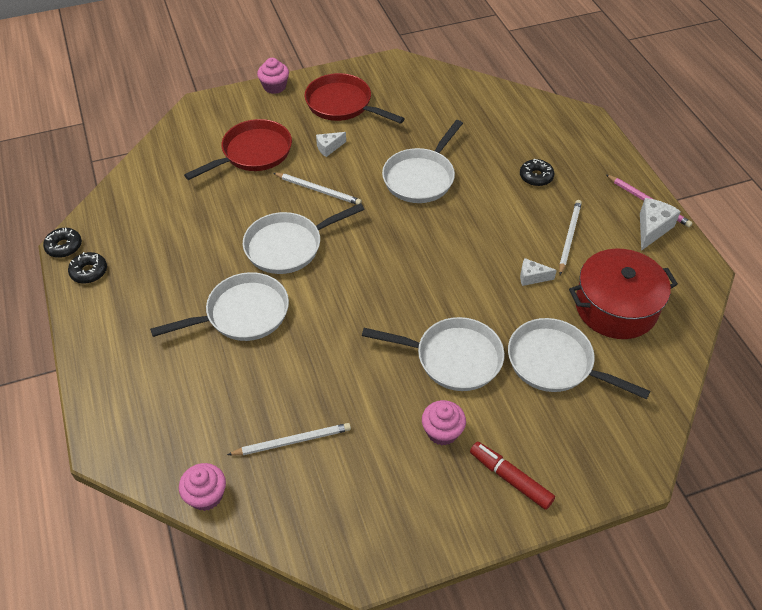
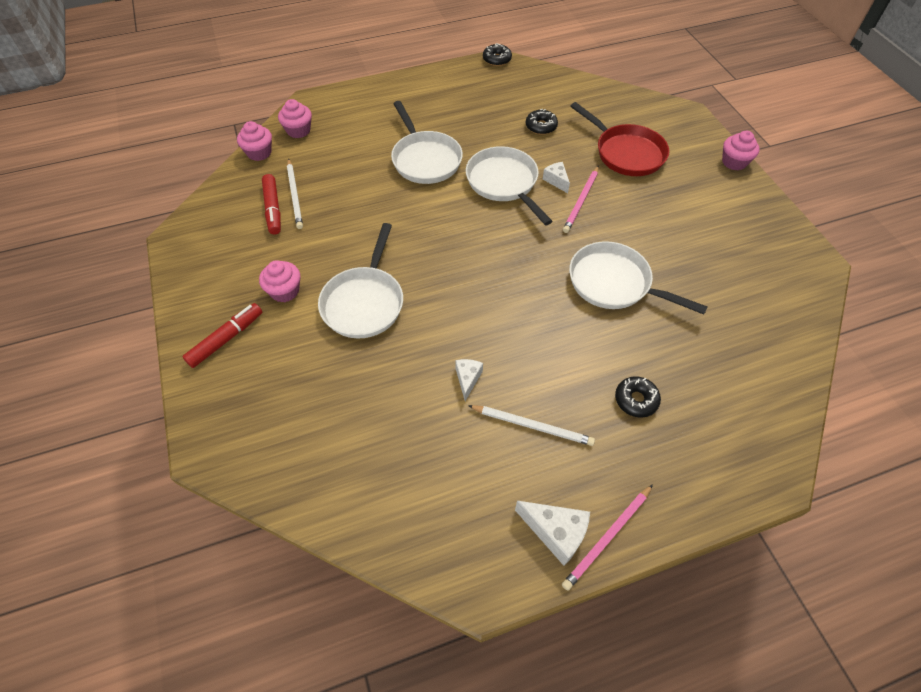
camera: 90 degrees right, 5 degrees up
(89, 272) = (471, 74): black donut -> black donut (541, 126)
(166, 453) = (298, 130): none -> pink cupcake
(315, 462) = (273, 209): none -> red marker
(318, 190) = (581, 201): white pencil -> pink pencil
(329, 148) = (646, 207): white cheese -> white cheese (556, 181)
(342, 104) = (721, 216): red pan -> none
(555, 363) = (348, 389): white pan -> none
(616, 307) = (421, 463): red pot -> none

